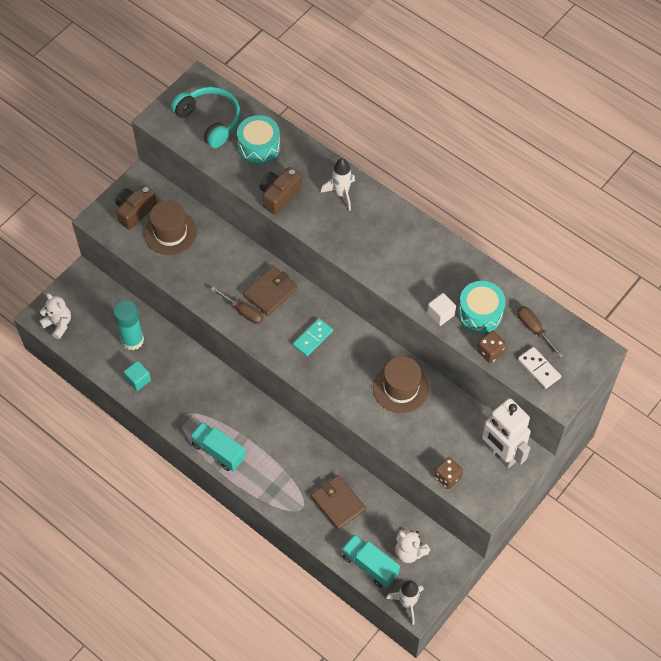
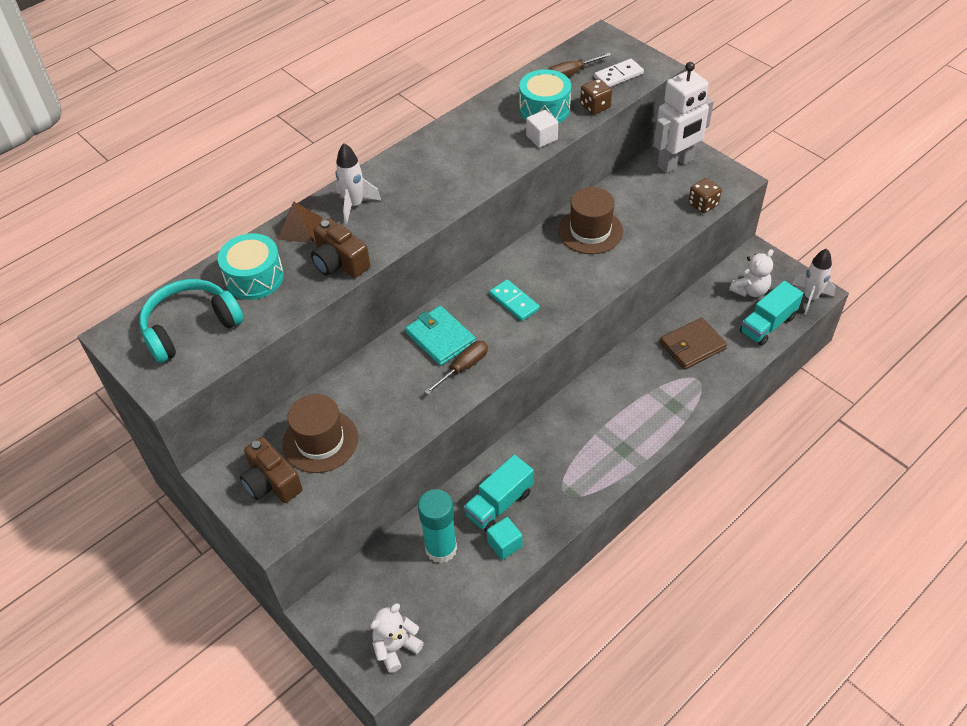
camera: 80 degrees left, 10 degrees down
(218, 451) = (619, 458): turquoise truck -> turquoise truck (499, 503)
(270, 292) = (440, 338): brown wallet -> turquoise wallet
(312, 163) = (300, 228): none -> brown pyramid

